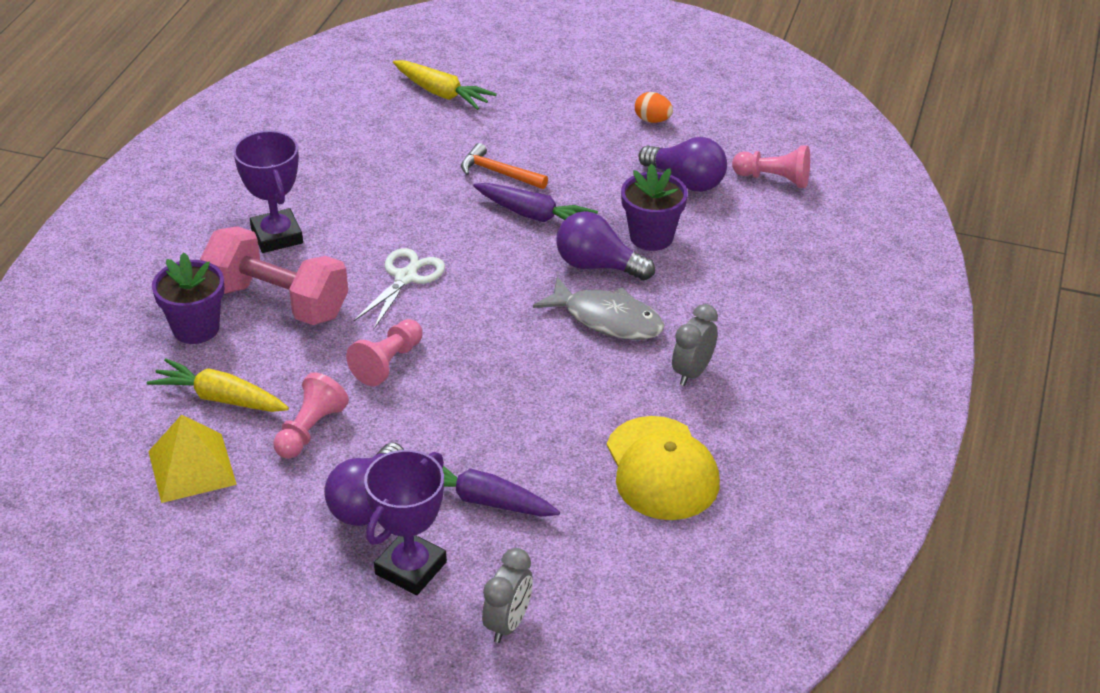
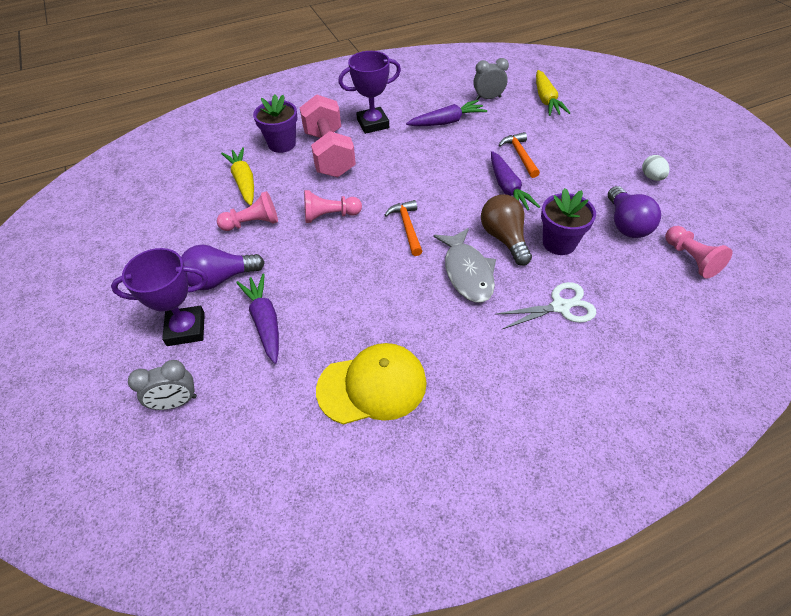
camera: 50 degrees right, 10 degrees up
(192, 467) = (188, 204): yellow pyramid -> none
(277, 236) = (373, 124): purple trophy -> purple trophy turned 45 degrees clockwise
(365, 182) = (447, 122): none -> purple carrot
(406, 278) = (399, 179): white scissors -> white scissors (560, 306)
(489, 318) = (407, 227): none -> orange hammer
(597, 266) = (504, 238): purple light bulb -> brown light bulb
(652, 120) = (652, 177): orange egg -> white egg
(662, 469) = (372, 386): yellow cap -> yellow cap turned 135 degrees counterclockwise
(692, 372) = (472, 341): grey clock -> grey clock (488, 98)

